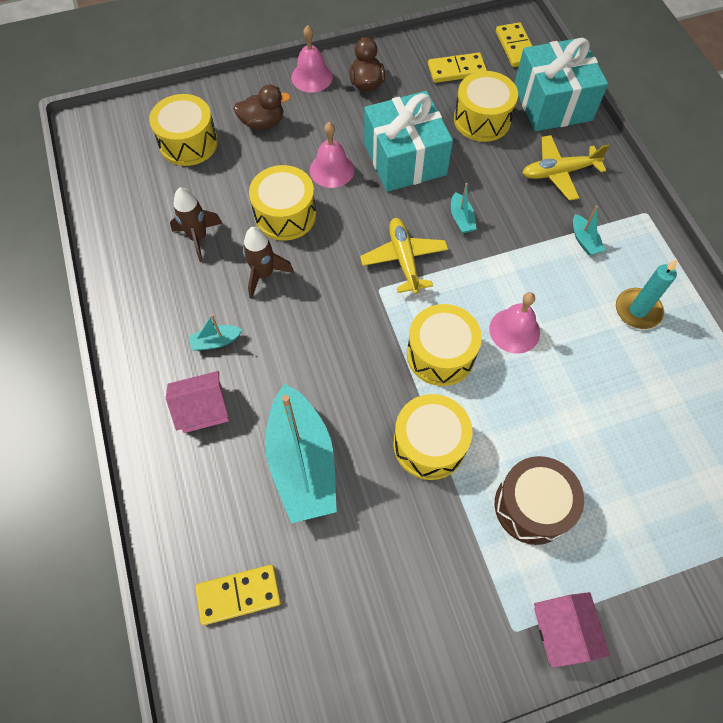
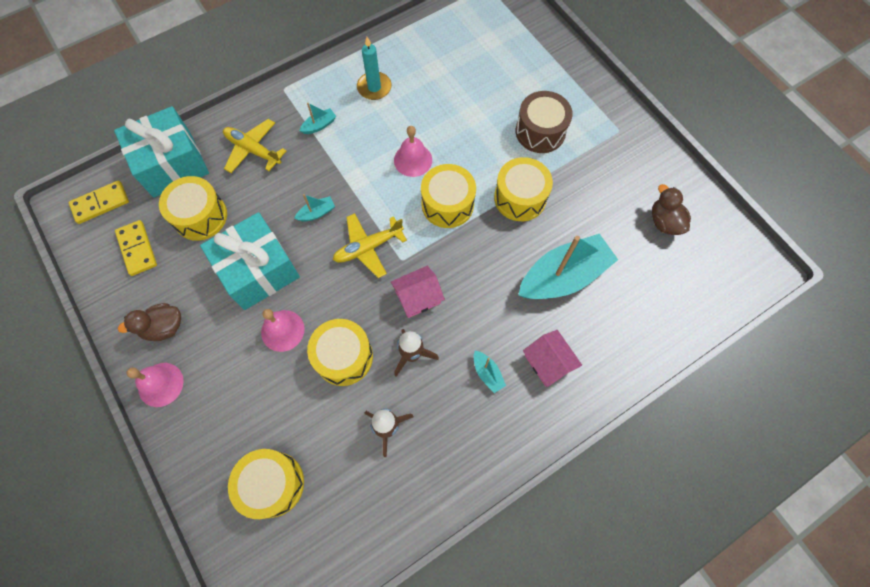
camera: 105 degrees left, 5 degrees up
(239, 594) = (667, 290): yellow domino -> none
(263, 123) = (233, 415): brown duck -> brown duck (664, 222)
(559, 172) = (253, 150): yellow plane -> yellow plane turned 150 degrees clockwise
(563, 630) = (608, 107): pink house -> pink house (418, 297)

